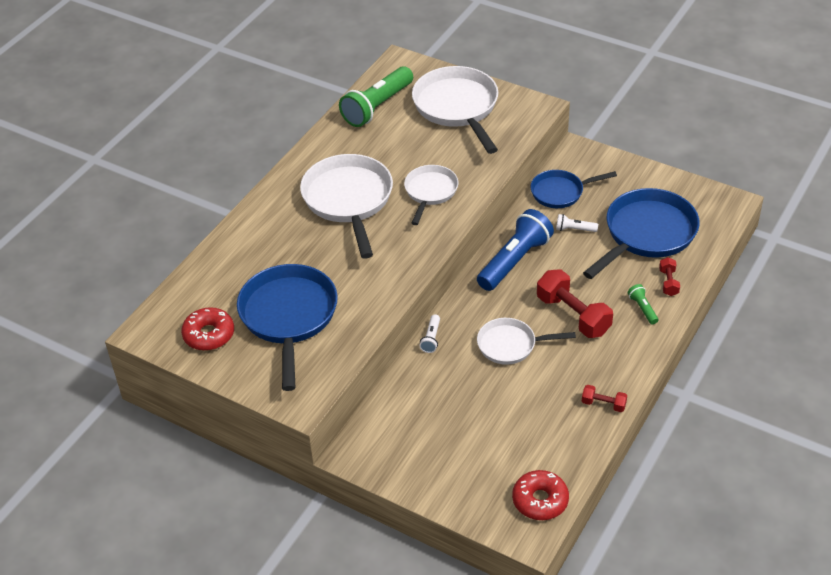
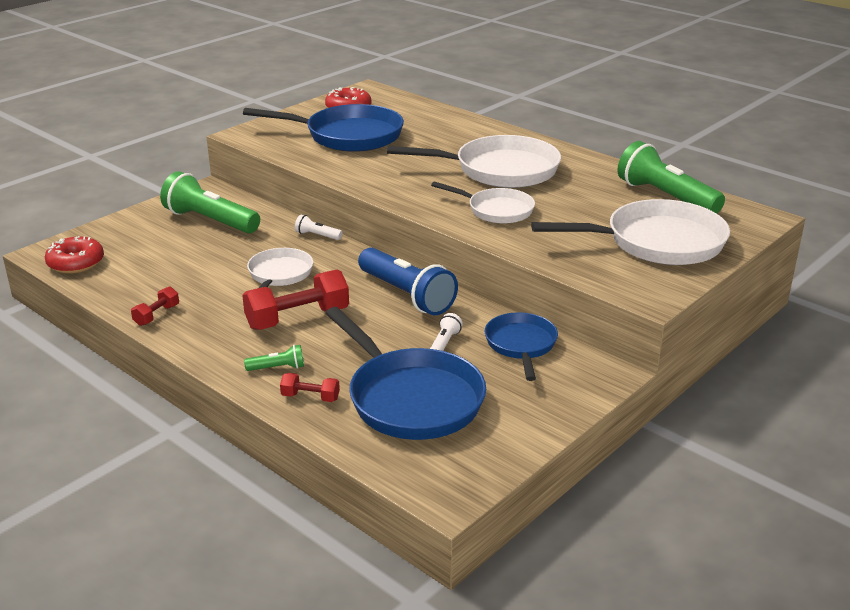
camera: 100 degrees right, 15 degrees down
(424, 426) = (210, 221): none -> green flashlight

